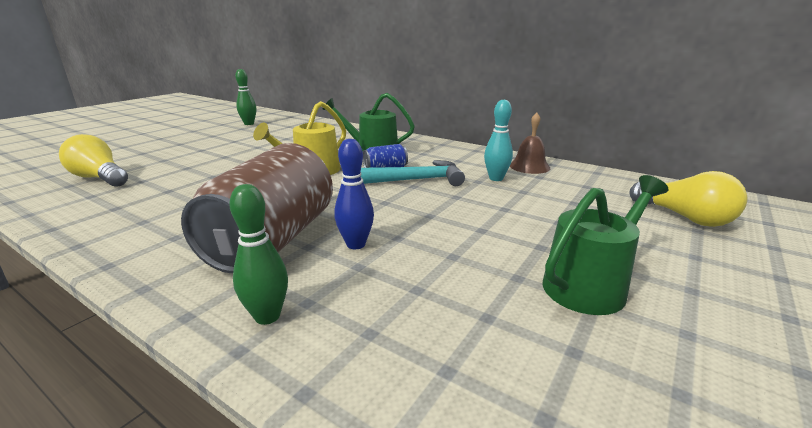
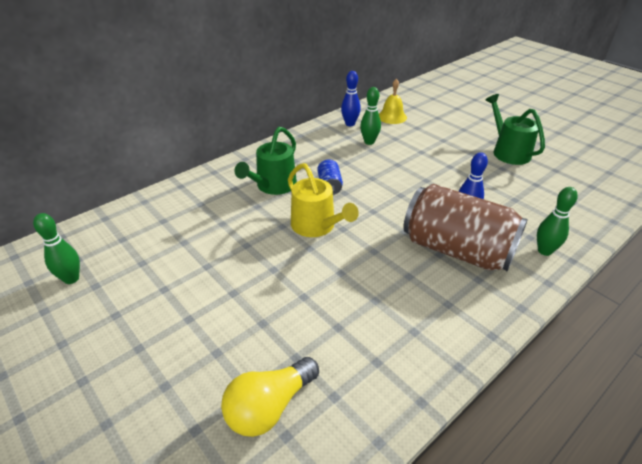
camera: 75 degrees left, 15 degrees up
(414, 180) = (361, 175): turquoise hammer -> none
(496, 178) = (369, 142): turquoise bowling pin -> green bowling pin
(529, 166) = (350, 124): brown bell -> blue bowling pin
(583, 185) = (392, 117): none -> yellow bell
(684, 217) = (442, 105): yellow light bulb -> none

